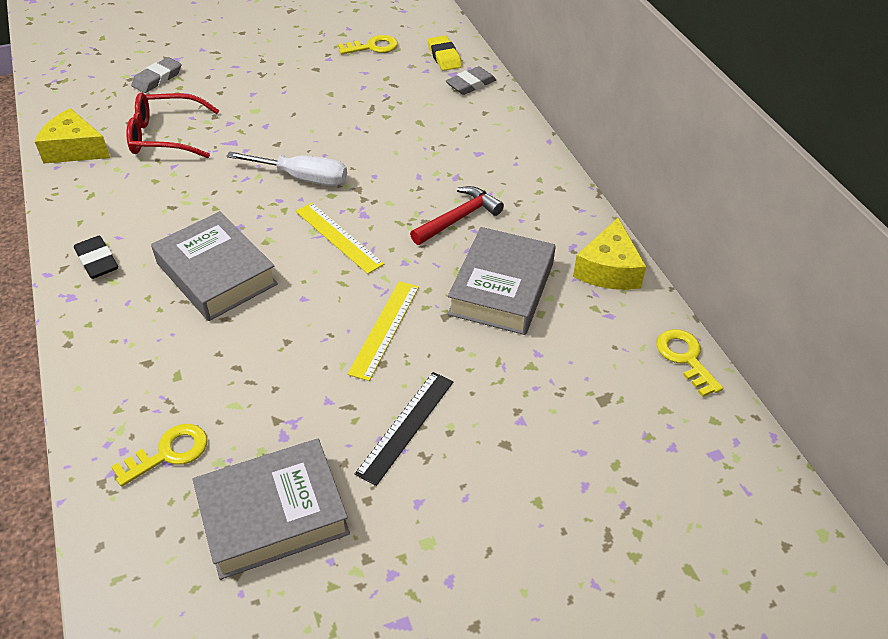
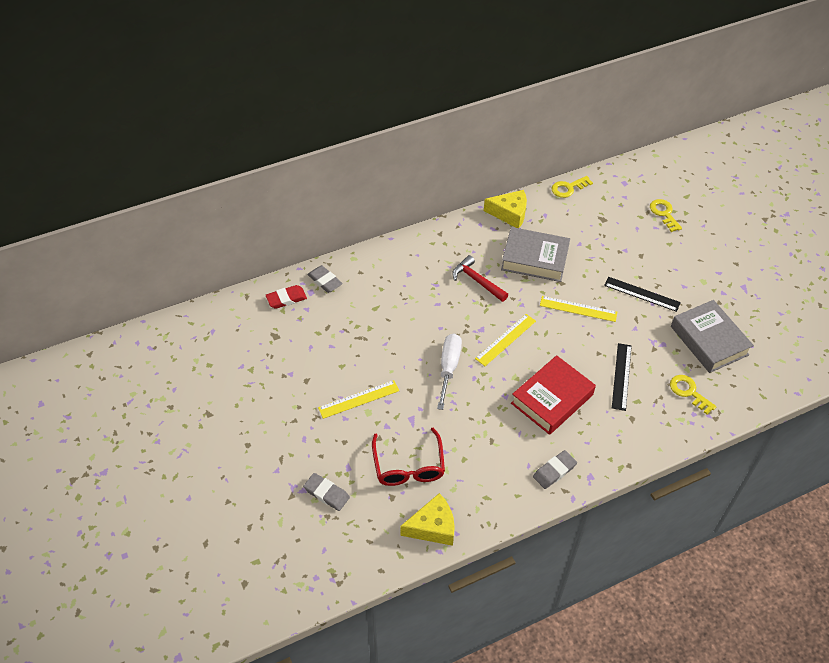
camera: 95 degrees left, 5 degrees up
(75, 149) = (433, 527): yellow cheese -> yellow cheese turned 120 degrees counterclockwise
(97, 261) = (554, 471): black eraser -> grey eraser
(216, 274) = (552, 399): grey book -> red book
(232, 363) = (621, 376): none -> black ruler
(276, 104) = (359, 399): none -> yellow ruler
(372, 47) = (272, 346): yellow key -> yellow key (664, 213)
(444, 56) = (286, 299): yellow eraser -> red eraser

